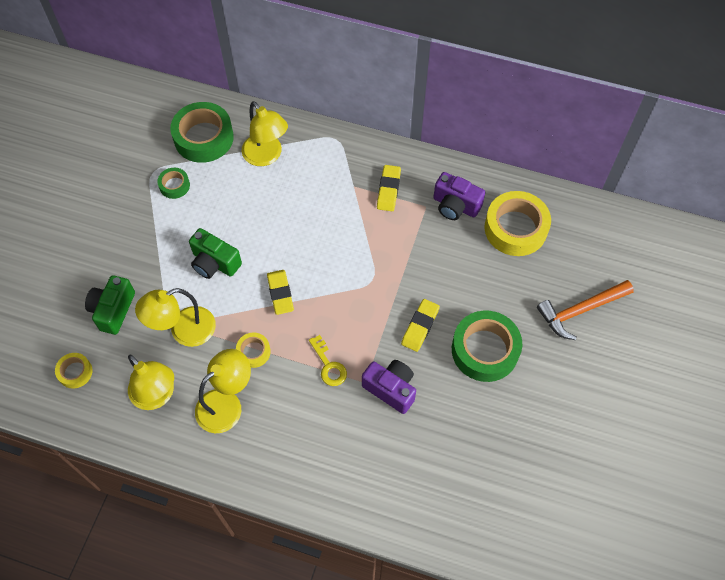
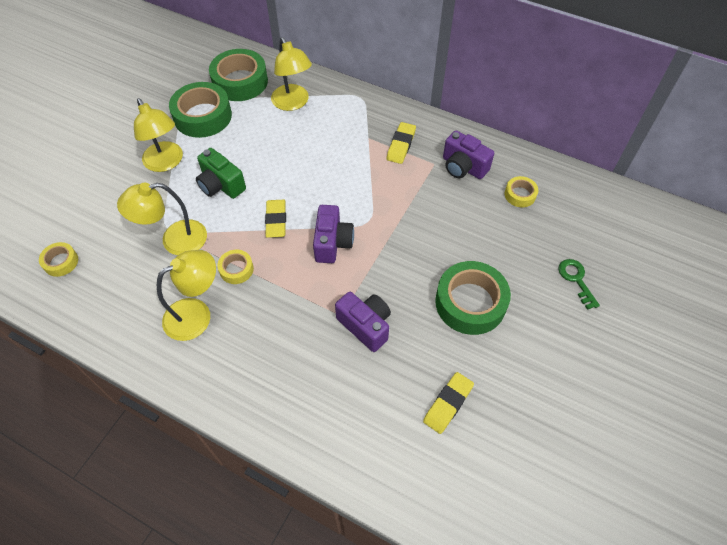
camera: 10 degrees right, 5 degrees down
(113, 310) = (114, 212): green camera -> none
(157, 396) = (131, 296): yellow lamp -> yellow lamp (166, 163)
(174, 185) = (203, 116): green tape -> green tape, size x2.01
(328, 365) = (307, 293): yellow key -> none
(341, 309) = (332, 243): none -> purple camera
(420, 326) = (407, 270): yellow eraser -> yellow eraser (448, 404)
(515, 228) = (520, 195): yellow tape -> yellow tape, size x0.50
(580, 311) = (576, 280): orange hammer -> green key

